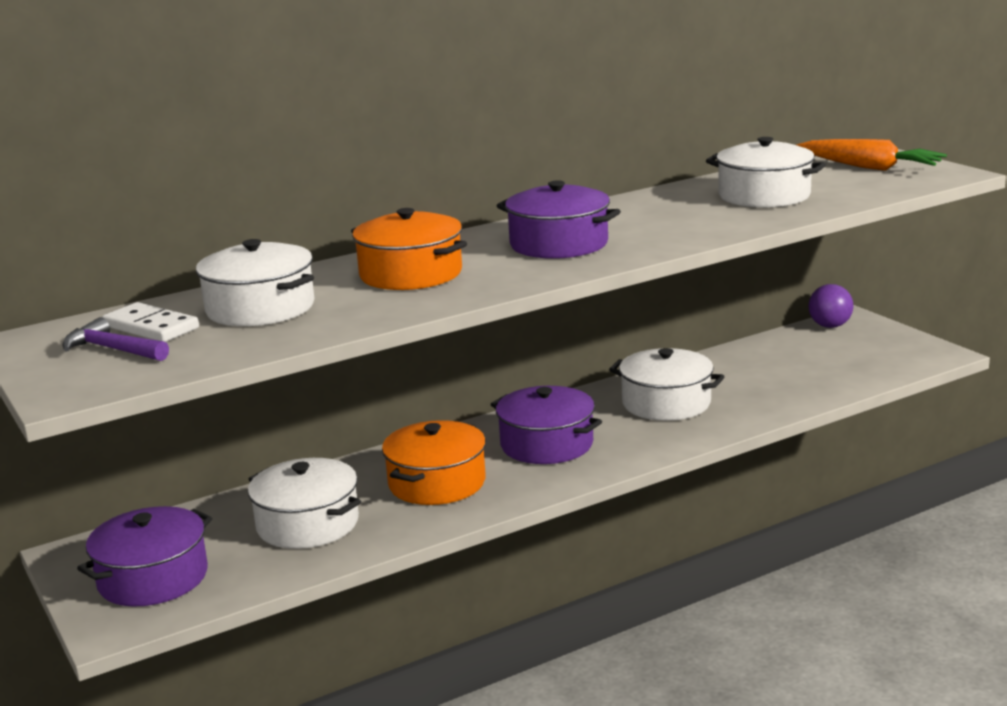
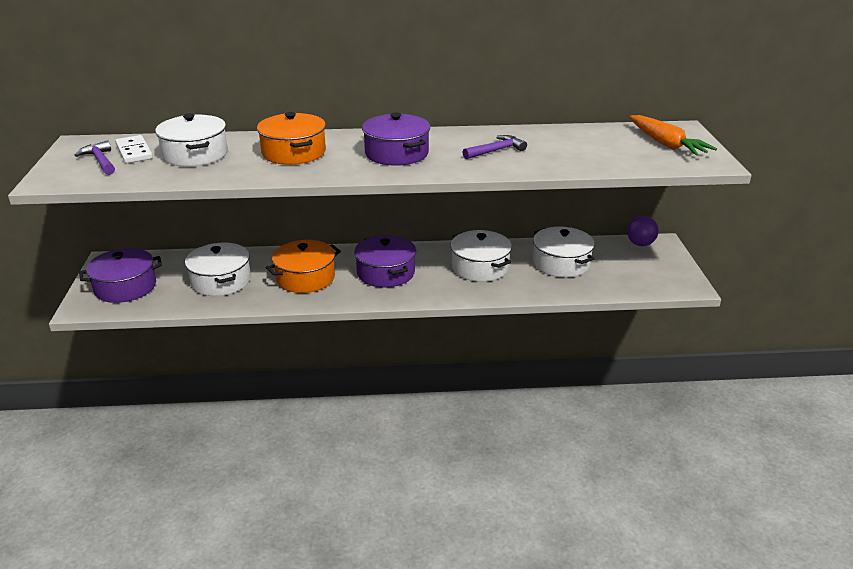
camera: 25 degrees right, 10 degrees up
(683, 214) = (496, 151): none -> purple hammer
(764, 196) = (565, 149): white pot -> white pot (561, 263)

